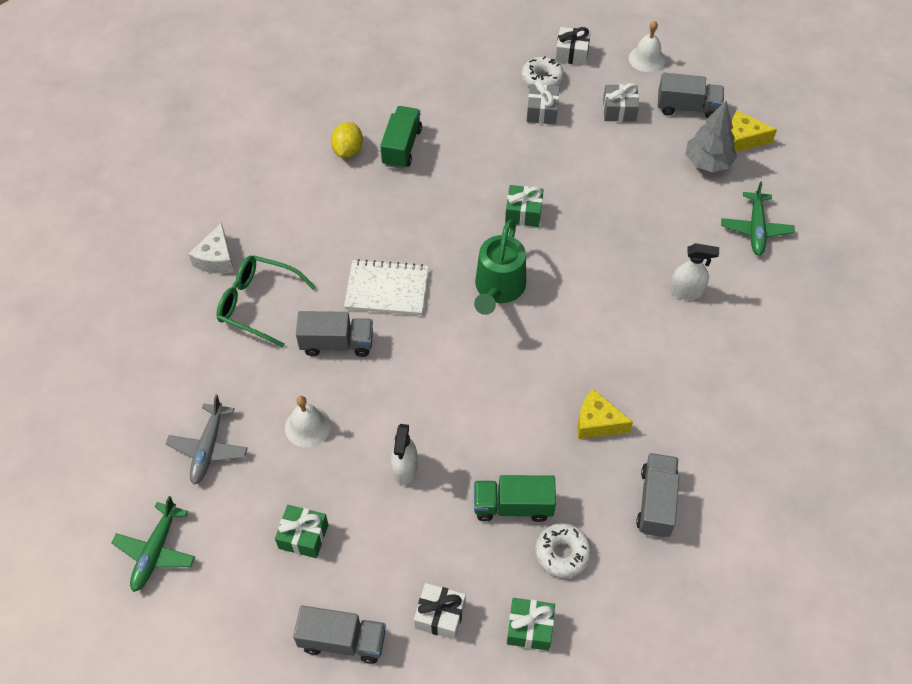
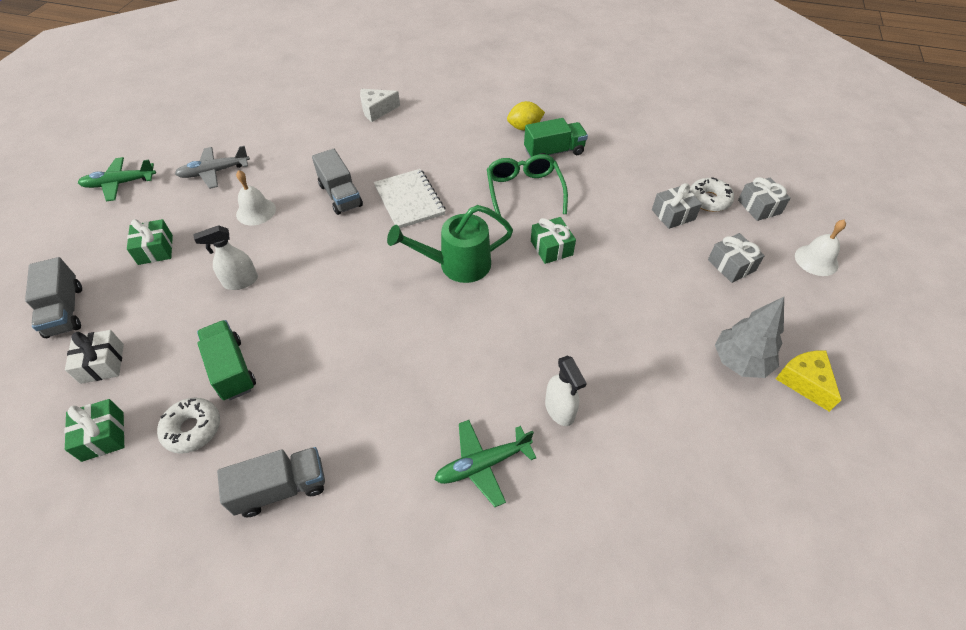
camera: 60 degrees right, 5 degrees down
(258, 304) = (351, 143): green glasses -> green glasses (524, 191)
(571, 53) = (759, 207): white gift -> grey gift
(597, 422) = (353, 397): yellow cheese -> none
(687, 108) = (792, 316): grey truck -> none
(756, 228) = (695, 443): green plane -> green plane (483, 464)

